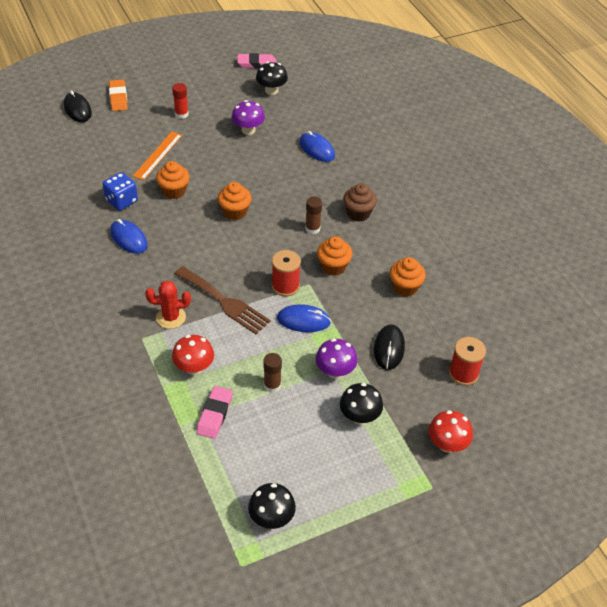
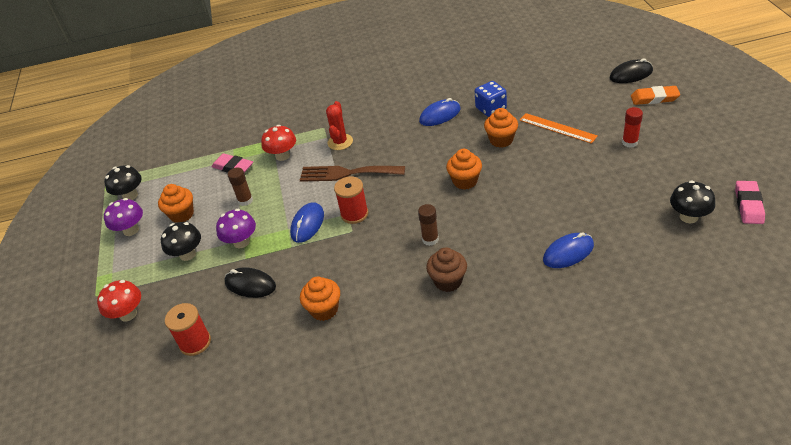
camera: 110 degrees right, 5 degrees down
(224, 302) = (347, 173): brown fork -> brown fork turned 45 degrees clockwise
(248, 130) = (603, 194): purple mushroom -> purple mushroom (131, 230)
(333, 266) = (370, 252): orange cupcake -> orange cupcake (182, 215)

